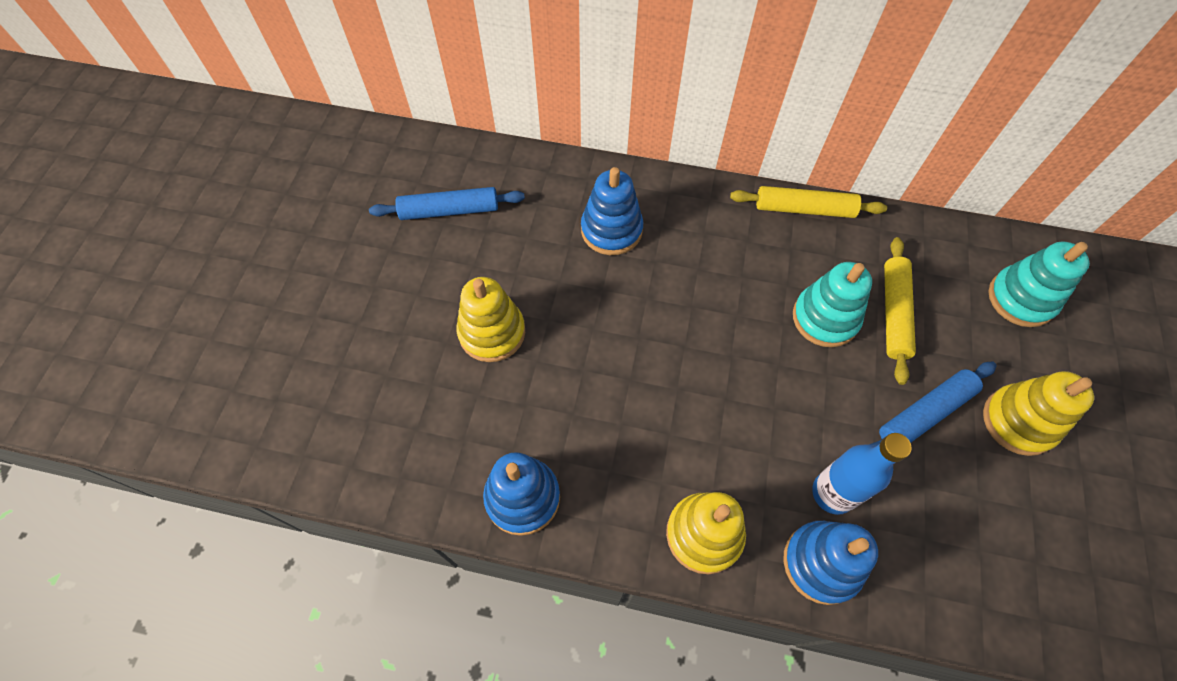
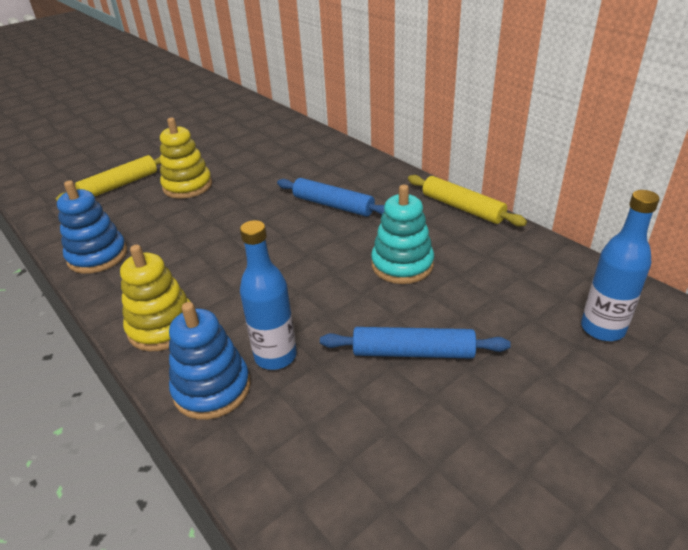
camera: 40 degrees right, 25 degrees down
(449, 211) = (238, 135): blue rolling pin -> blue rolling pin (333, 205)
(611, 230) = (314, 172): blue stacking toy -> none
(894, 313) = (464, 286): yellow rolling pin -> yellow rolling pin (120, 185)
(1018, 422) = (497, 402): yellow stacking toy -> none
(1021, 299) = (602, 328): turquoise stacking toy -> blue bottle

